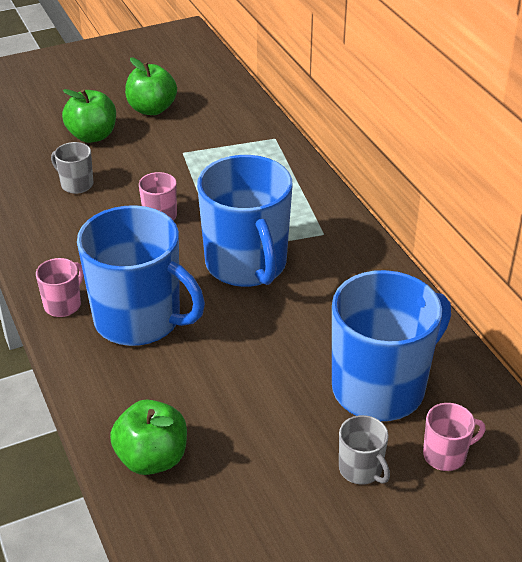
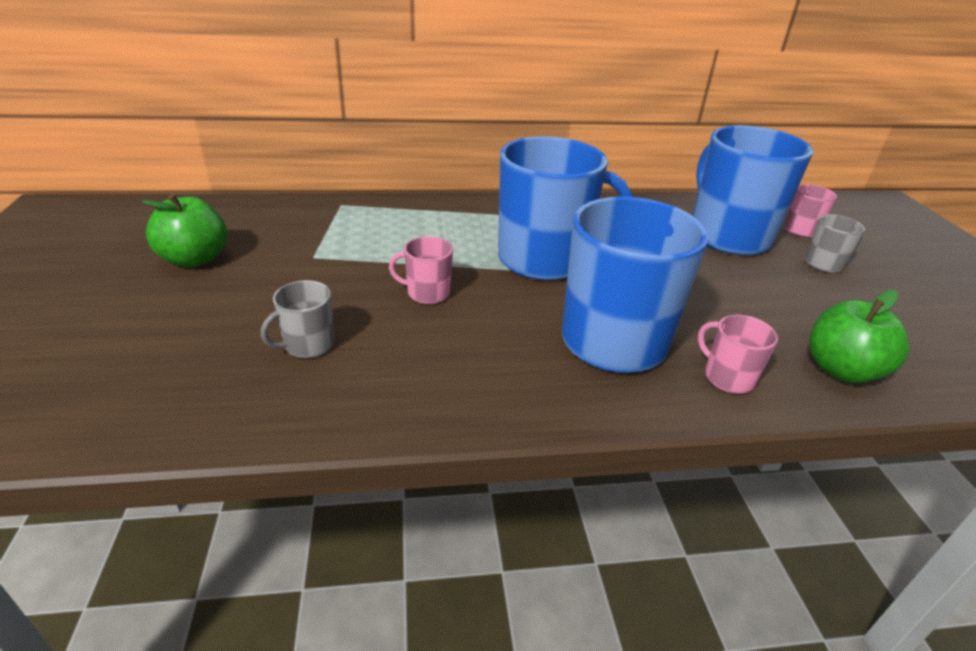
camera: 75 degrees left, 5 degrees down
(63, 305) = (572, 396): pink mug -> pink mug (727, 377)
(92, 136) = (202, 313): green apple -> none

